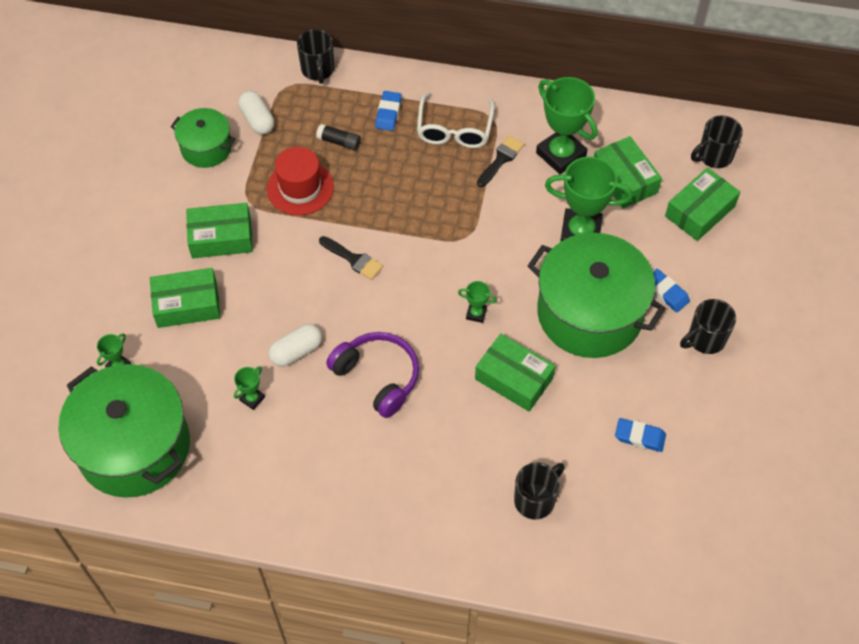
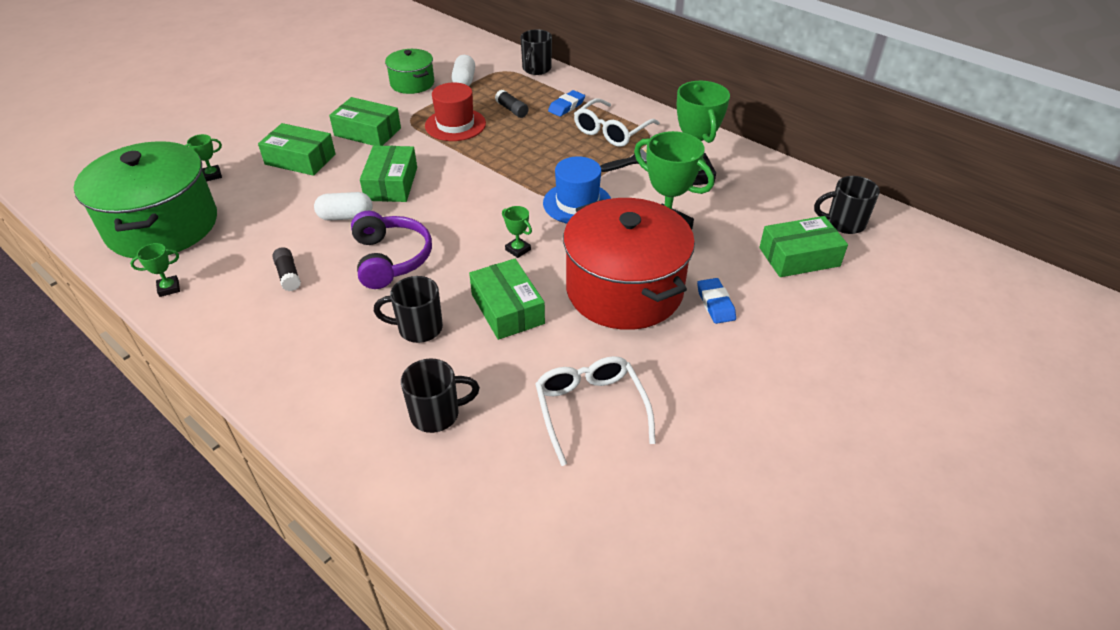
camera: 30 degrees right, 15 degrees down
(252, 398) = (279, 232): green trophy -> green trophy (169, 288)
(305, 439) = (288, 275): none -> black glue stick
(353, 259) = (451, 178): black brush -> none
(487, 236) = (577, 203): none -> blue hat
(590, 313) = (624, 290): green pot -> red pot
(624, 179) = (739, 210): green box -> green box (391, 184)
(639, 437) = (590, 409): blue eraser -> white glasses
(705, 339) = (729, 357): black mug -> black mug (418, 328)

